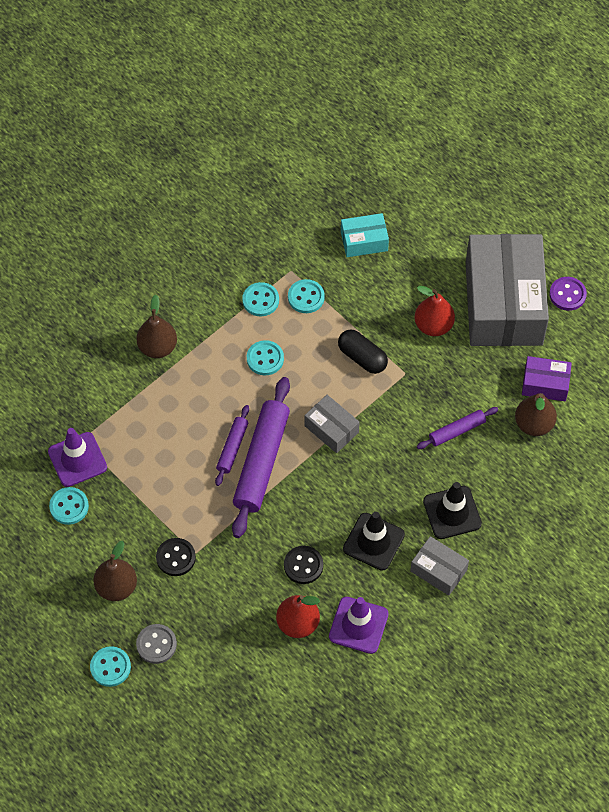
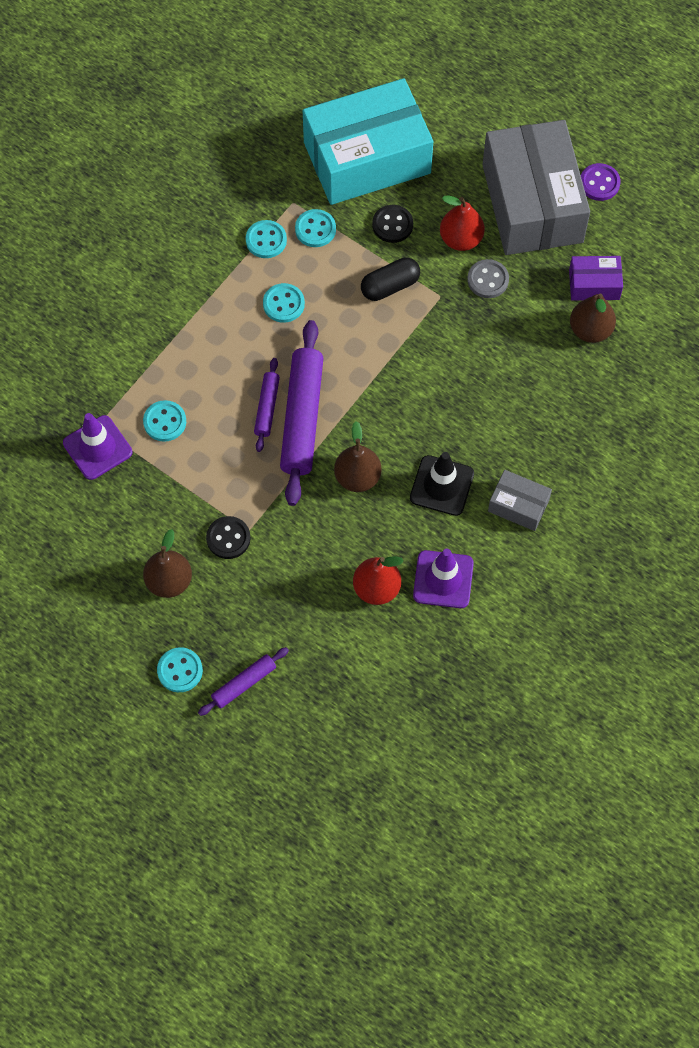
camera: 10 degrees left, 5 degrees up
(69, 506) = (98, 501): turquoise button -> turquoise button (165, 422)
(156, 644) = (226, 637): grey button -> grey button (488, 280)
(157, 347) = (162, 309): brown pear -> brown pear (357, 477)
(303, 565) = (370, 524): black button -> black button (392, 225)
(331, 429) = (371, 370): grey box -> none
(362, 357) = (390, 286): black capsule -> black capsule turned 60 degrees counterclockwise
(364, 241) = (367, 158): turquoise box -> turquoise box, size x2.27
(452, 512) = (520, 440): black traffic cone -> none
(457, 431) = (508, 350): purple rolling pin -> purple rolling pin (244, 684)

